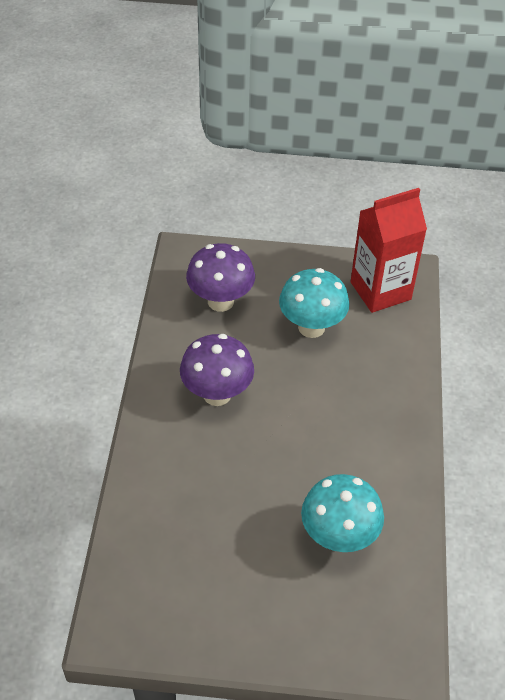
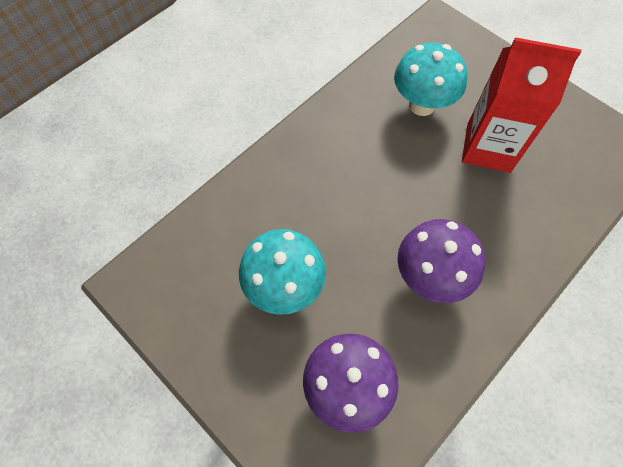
camera: 140 degrees left, 15 degrees up
(380, 291) = (181, 280): red carton -> red carton (488, 148)

